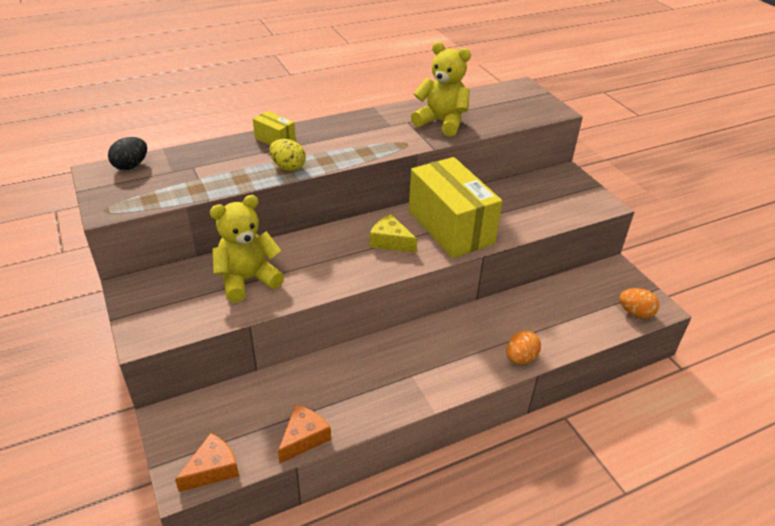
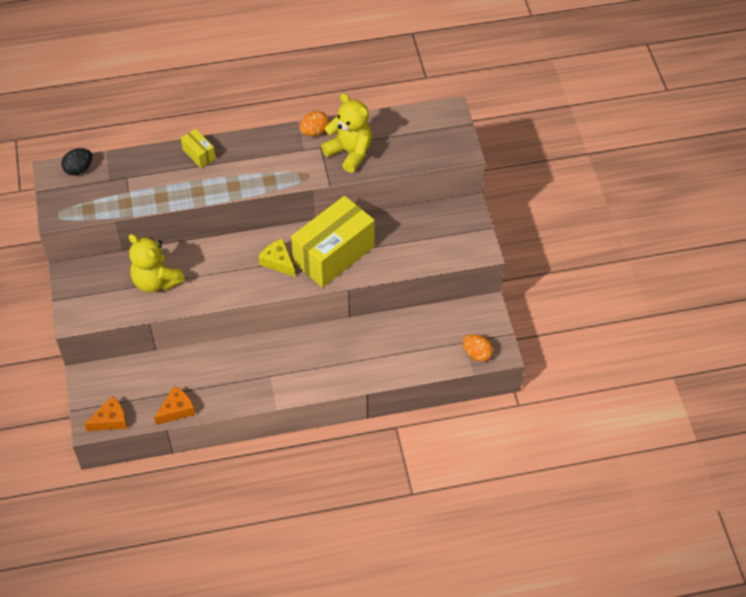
camera: 15 degrees right, 15 degrees up
(247, 280) = (156, 281): yellow teddy bear -> yellow teddy bear turned 120 degrees counterclockwise
(288, 167) = (201, 189): yellow egg -> none
(450, 227) = (334, 254): yellow box -> yellow box turned 60 degrees clockwise
(520, 358) = (360, 377): orange egg -> orange egg (314, 132)

